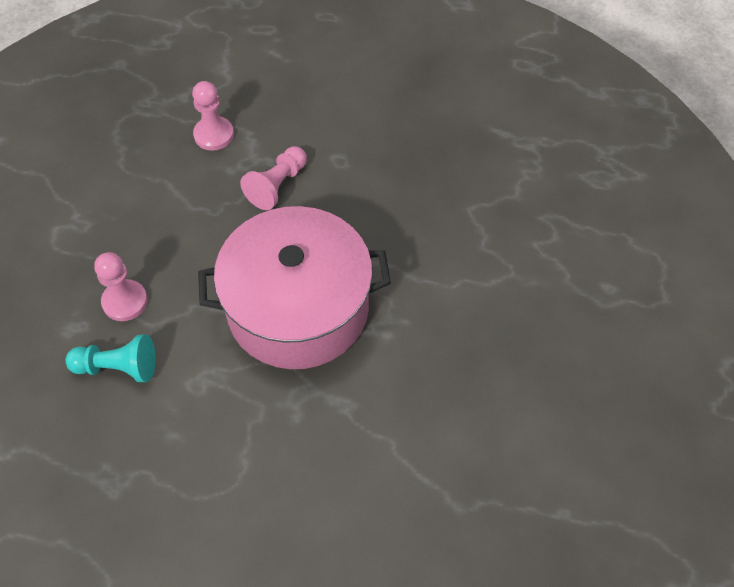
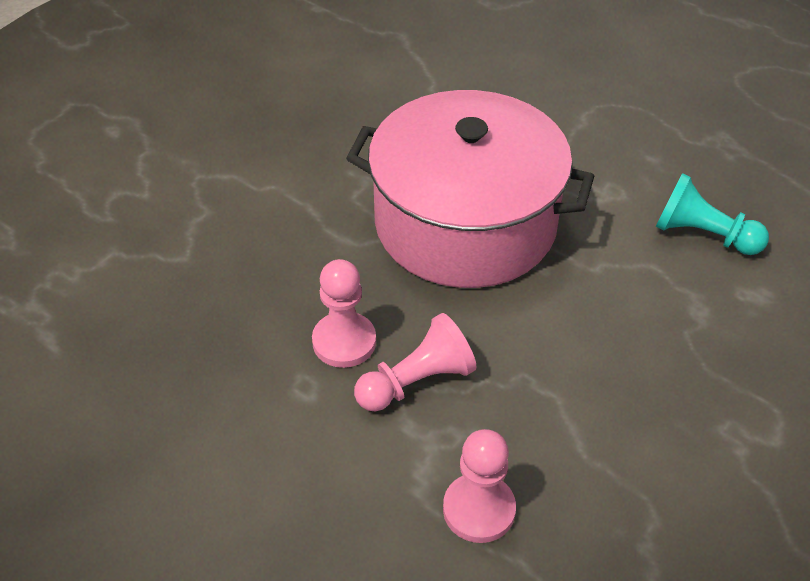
camera: 155 degrees left, 10 degrees down
(125, 301) = (682, 302): pink pawn -> pink pawn (344, 342)

